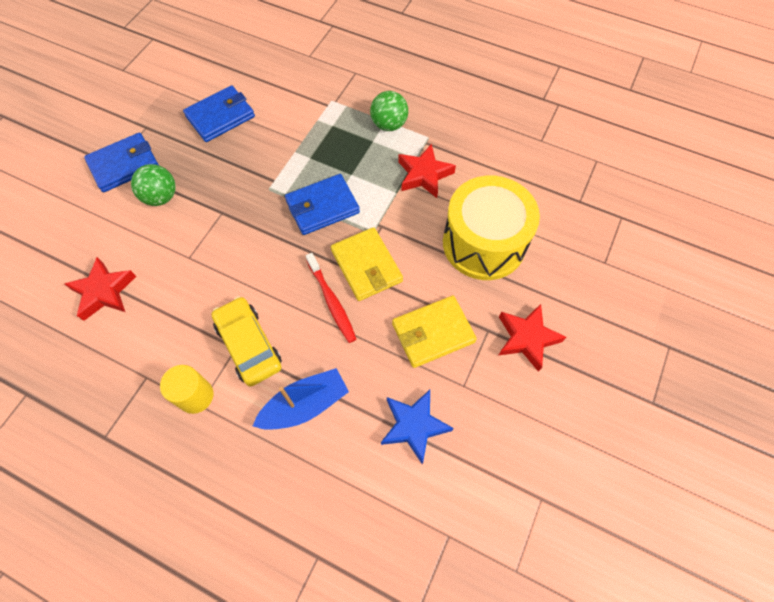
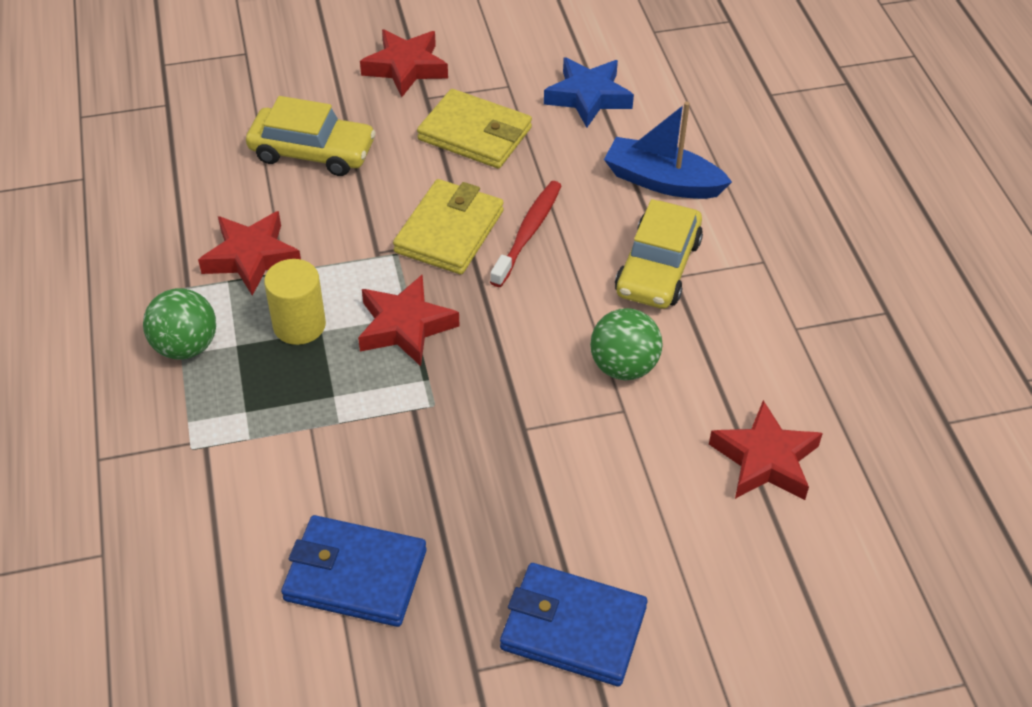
camera: 130 degrees left, 15 degrees down
(161, 197) = (574, 523): green ball -> green ball (623, 367)
(195, 396) = (759, 270): yellow cylinder -> yellow cylinder (299, 325)
(322, 207) = (405, 326): blue wallet -> red star
(484, 243) = (312, 152): yellow drum -> yellow car

